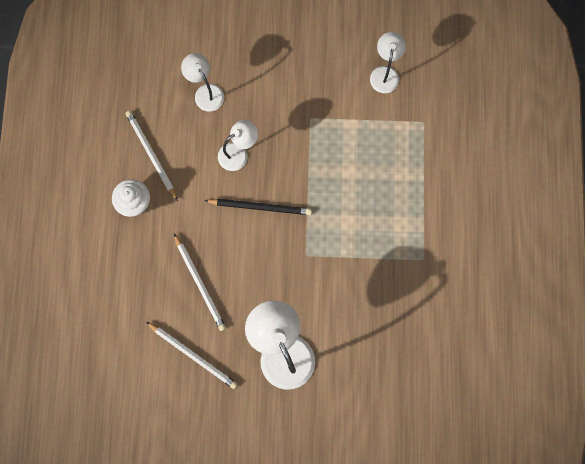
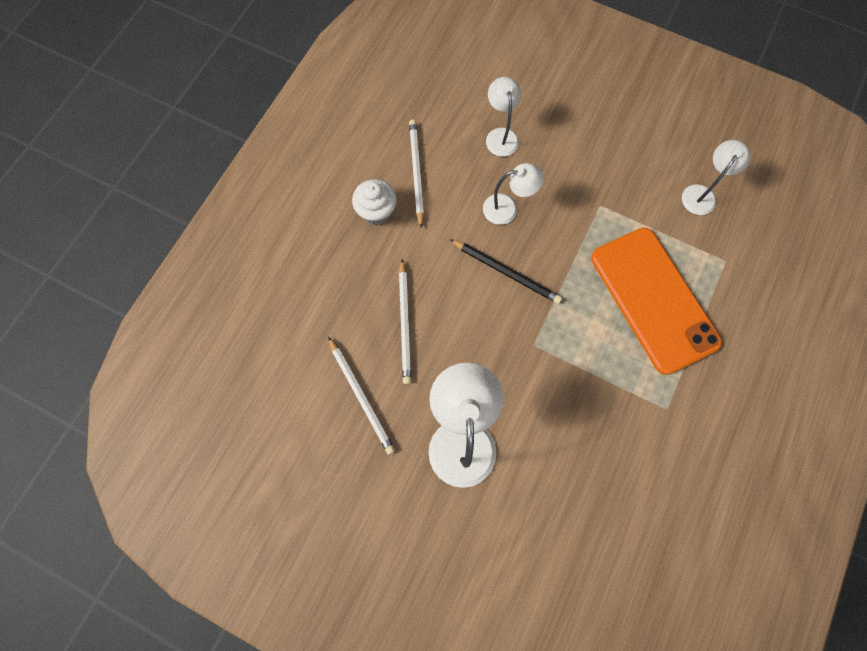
camera: 25 degrees right, 5 degrees down
(381, 178) = (653, 299): none -> orange phone

